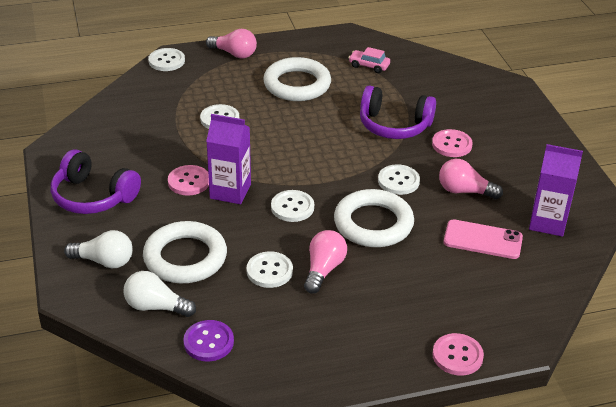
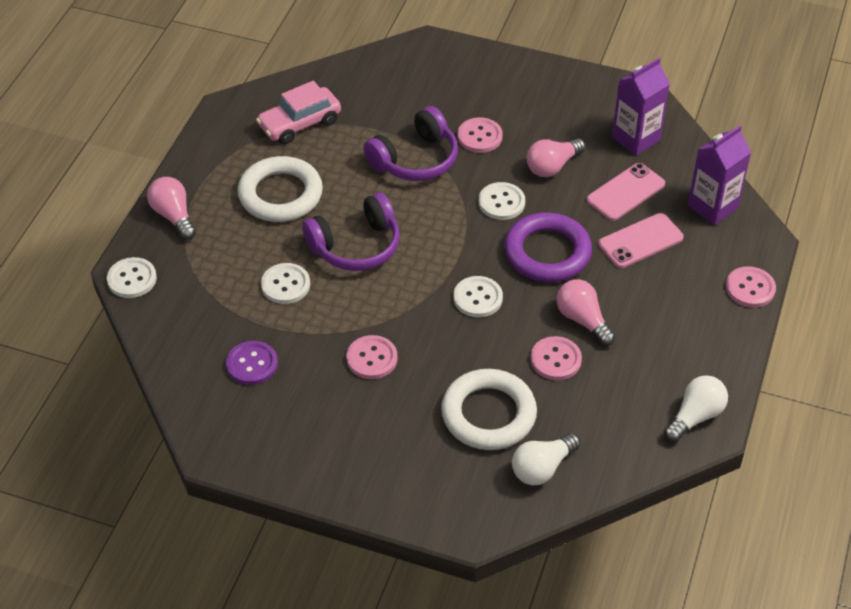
camera: 55 degrees left, 10 degrees up
(93, 196) = (330, 449): purple headphones -> purple headphones (356, 246)
(104, 261) = (444, 482): white light bulb -> white light bulb (695, 417)
(208, 342) = (618, 449): purple button -> purple button (252, 364)
(230, 191) = (415, 333): purple carton -> purple carton (712, 207)
(234, 54) = (174, 216): pink light bulb -> pink light bulb turned 90 degrees counterclockwise
(269, 271) = (555, 360): white button -> pink button
(369, 66) = (300, 124): pink car -> pink car, size x1.66
(373, 223) = (547, 253): white ring -> purple ring
(439, 269) = (640, 241): none -> pink phone

